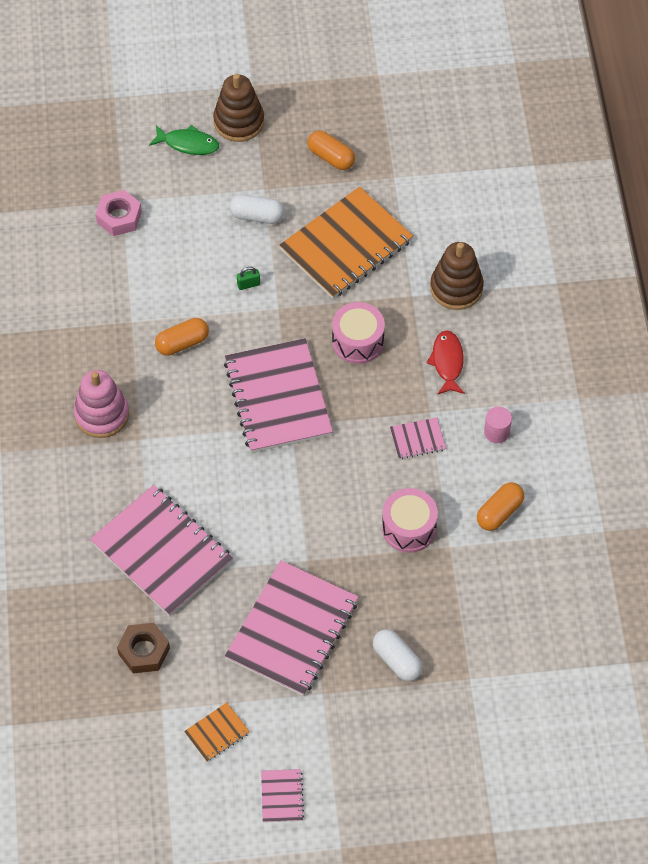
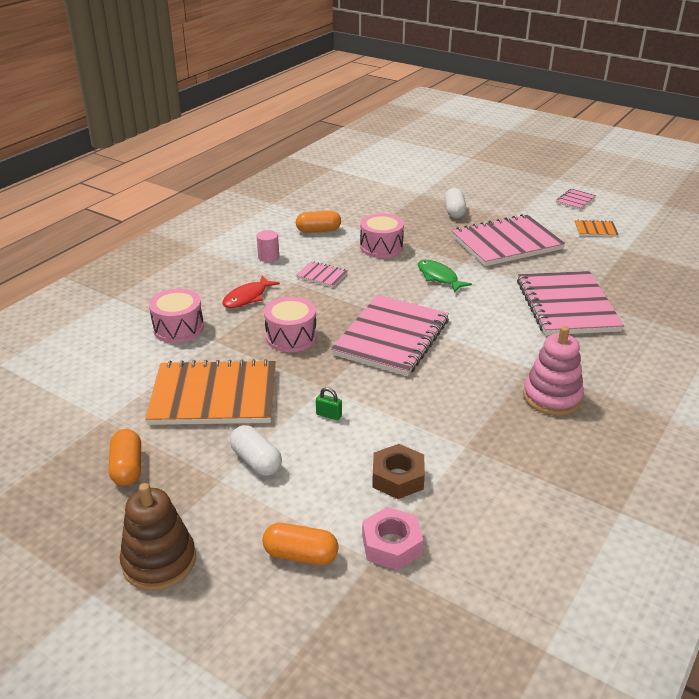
camera: 140 degrees left, 25 degrees down
(144, 651) = (619, 273): brown nut -> brown nut (398, 478)
(182, 343) = (433, 407): orange capsule -> orange capsule (301, 555)
(188, 144) = (237, 574): green fish -> green fish (439, 277)
(456, 288) = (178, 328): brown stacking toy -> pink drum

